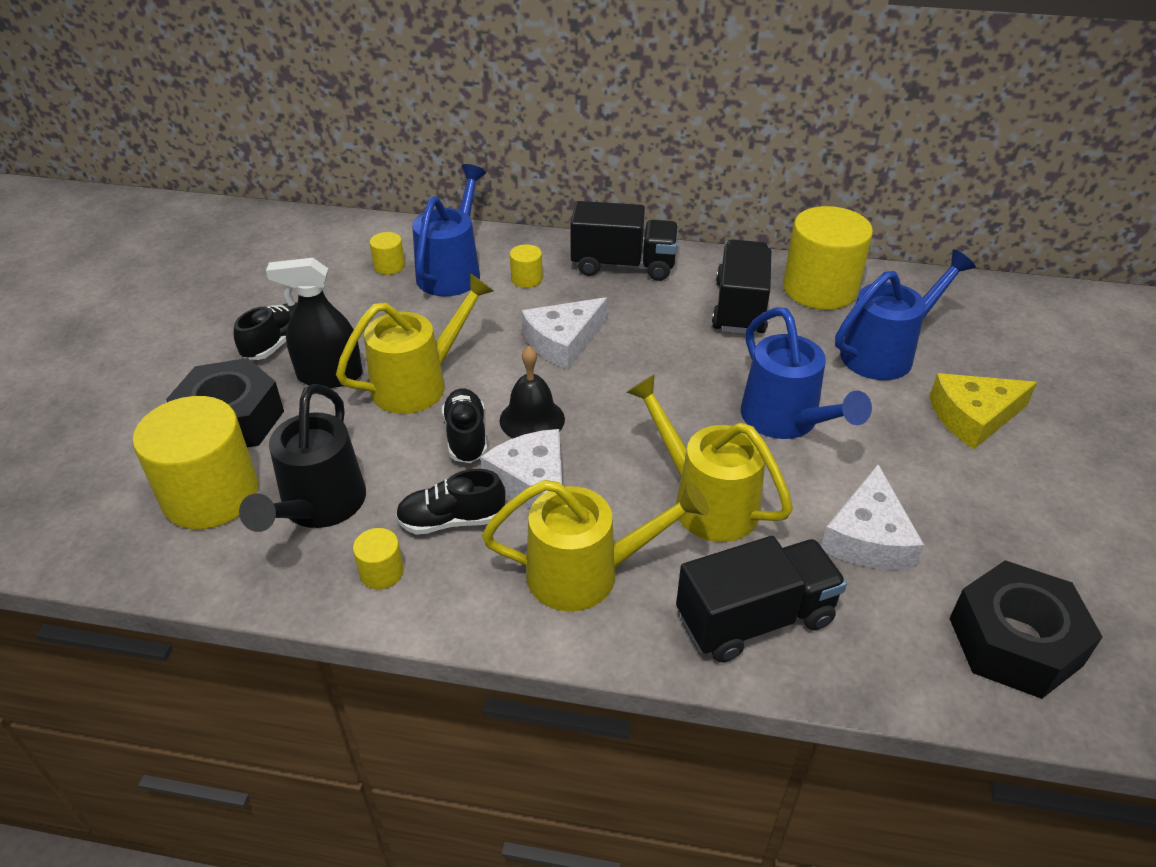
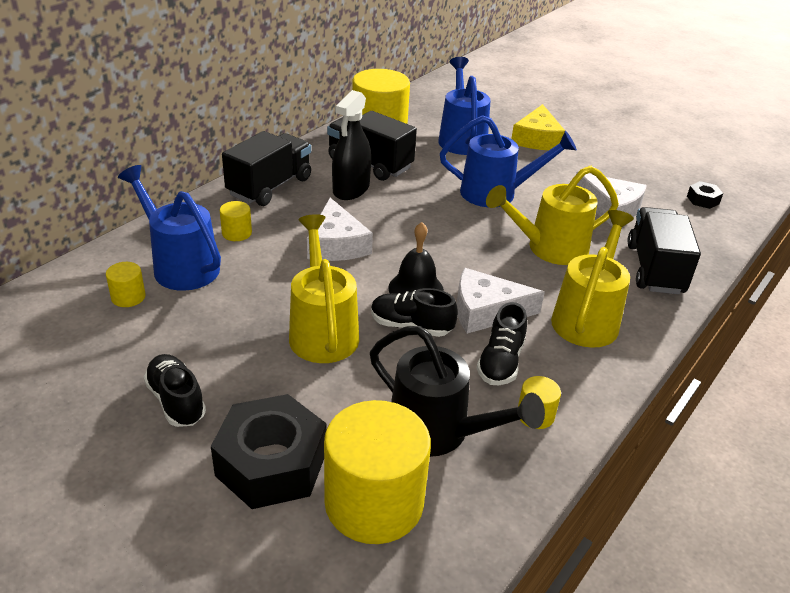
camera: 65 degrees left, 5 degrees down
(330, 376) = (263, 379): black spray bottle -> black spray bottle (351, 189)
(1014, 641) = (702, 200): black nut -> black nut, size x0.44

